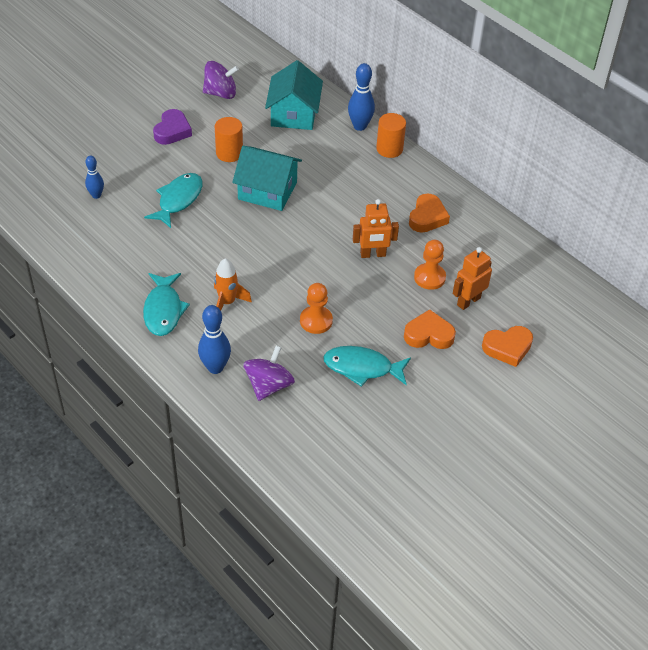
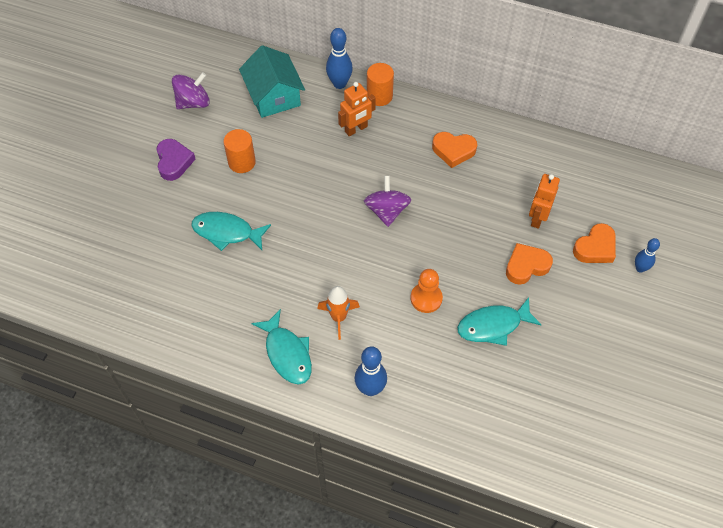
camera: 25 degrees left, 10 degrees up
(96, 195) = (146, 262): blue bowling pin -> blue bowling pin (640, 268)
(178, 200) = (226, 232): turquoise fish -> turquoise fish turned 75 degrees counterclockwise
(267, 191) = (301, 186): turquoise house -> none
(268, 385) = (427, 383): purple spinning top -> purple spinning top (387, 211)
(373, 254) = (432, 209): orange robot -> orange robot (356, 129)
(427, 217) = (453, 151): orange heart -> orange heart turned 105 degrees clockwise
(429, 277) = (492, 209): orange pawn -> none

